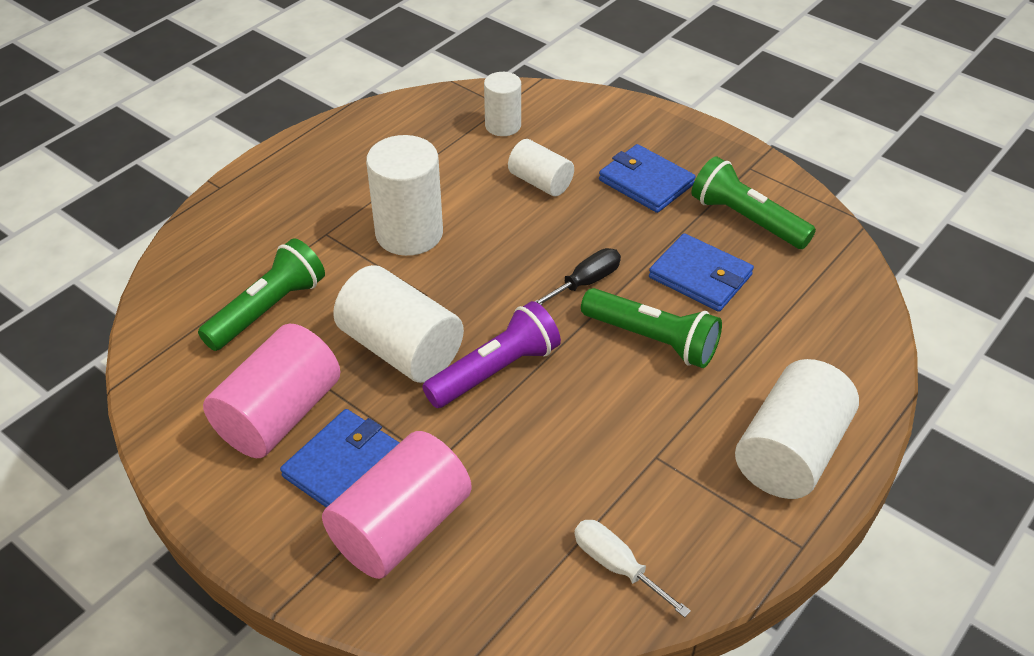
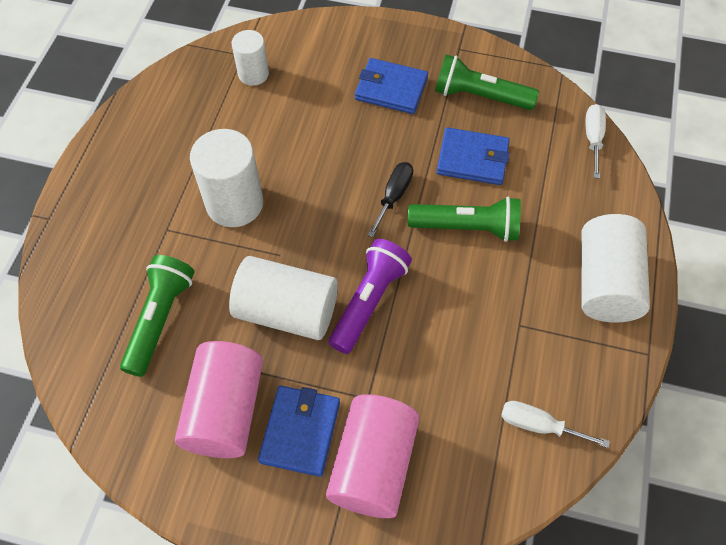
camera: 25 degrees left, 15 degrees up
(540, 182) = (311, 117): white cylinder -> none
(863, 303) = (593, 139): none -> white screwdriver

